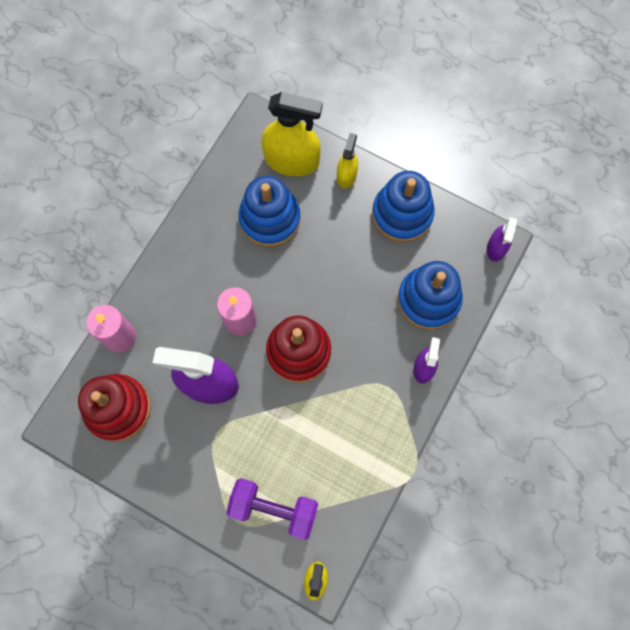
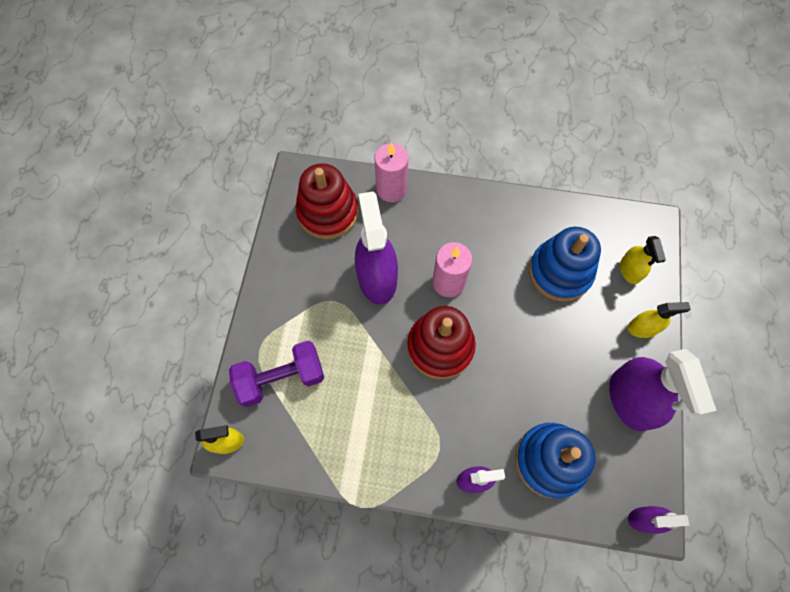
camera: 70 degrees right, 5 degrees down
(274, 509) = (281, 378): purple dumbbell -> purple dumbbell turned 75 degrees clockwise
(292, 161) = (630, 270): yellow spray bottle -> yellow spray bottle, size x0.53
(402, 214) = (630, 399): blue stacking toy -> purple spray bottle

